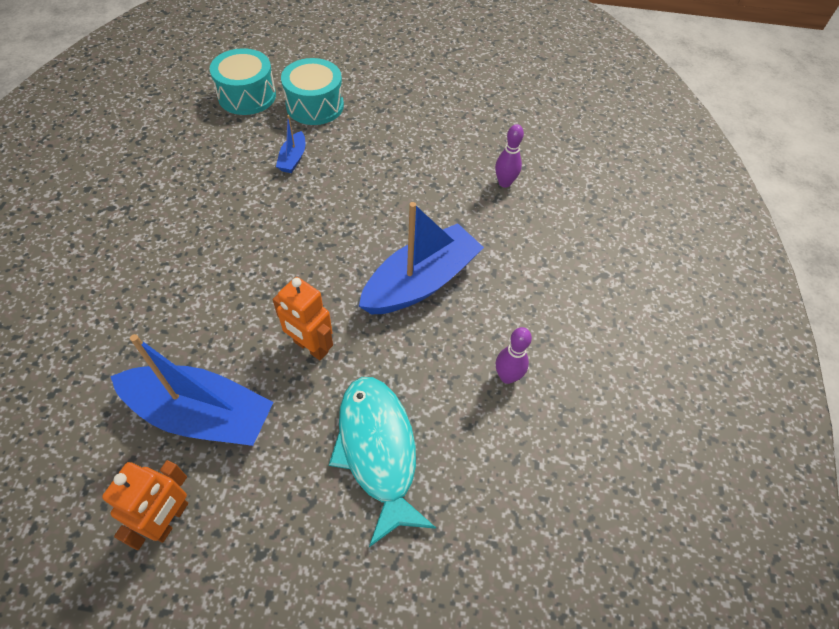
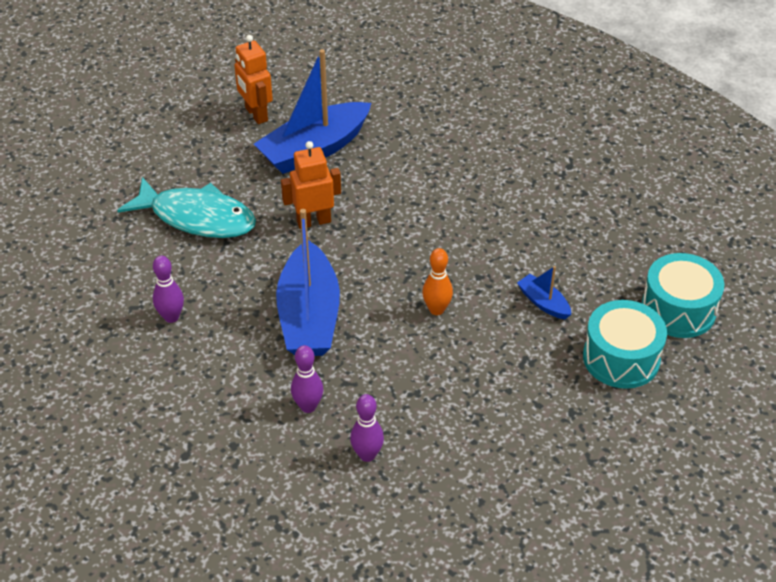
camera: 130 degrees right, 10 degrees down
(348, 211) = (436, 309): none -> orange bowling pin
(500, 233) = (308, 406): none -> purple bowling pin

